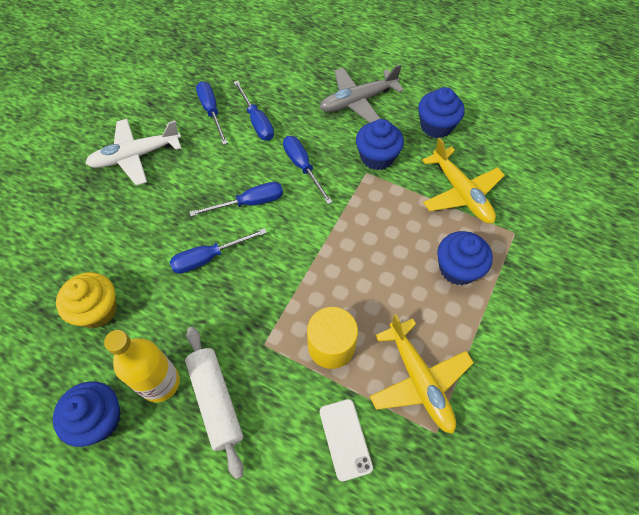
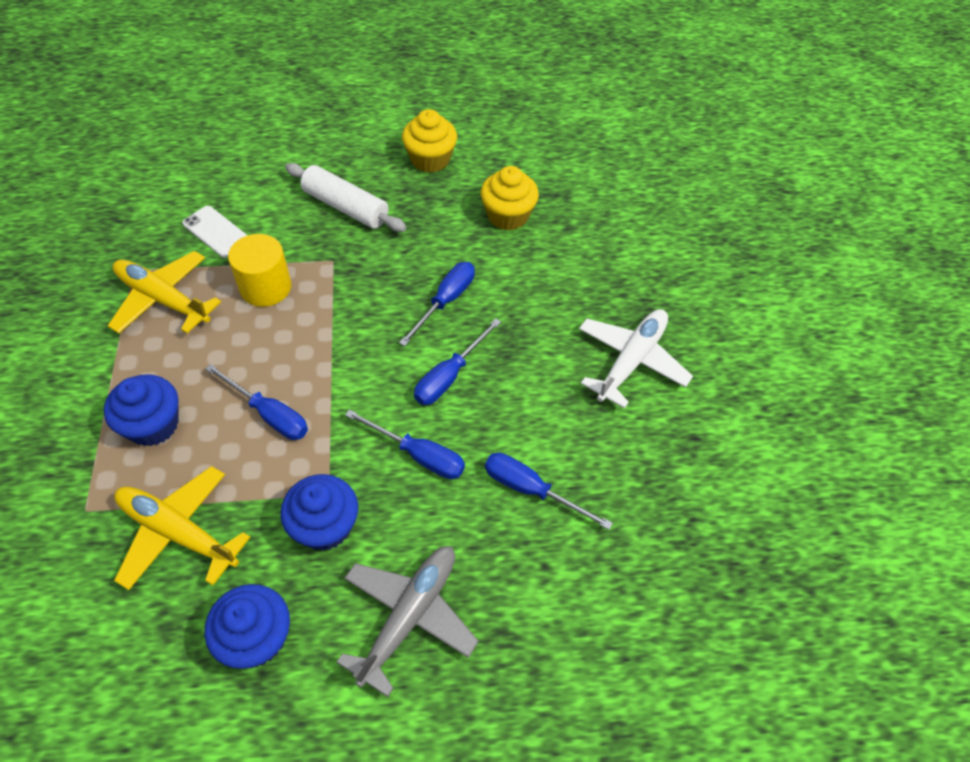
camera: 145 degrees right, 5 degrees down
(99, 419) = (430, 159): blue cupcake -> yellow cupcake
(160, 382) = (403, 197): yellow bottle -> none
(211, 112) = (604, 470): blue screwdriver -> blue screwdriver (269, 414)

